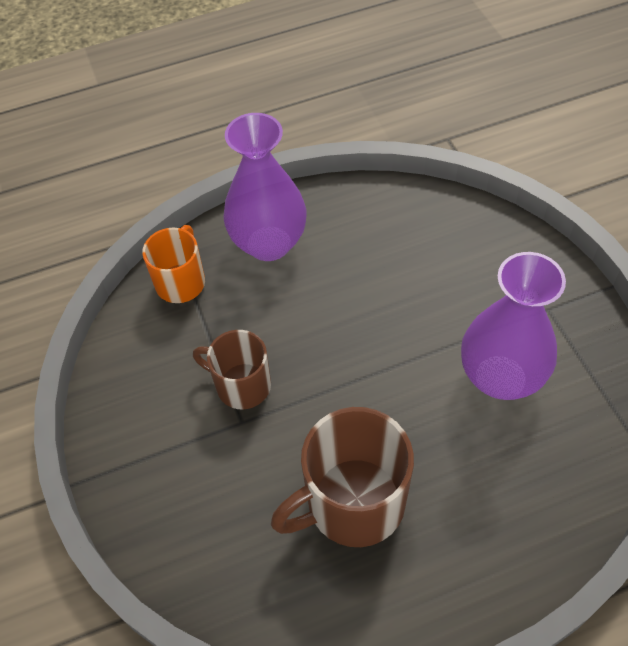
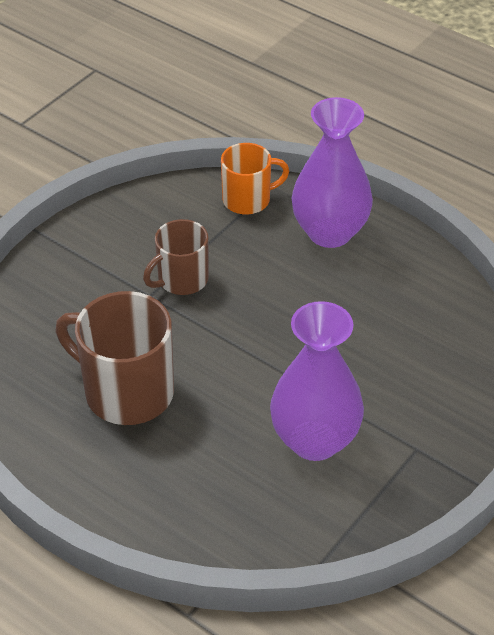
camera: 55 degrees right, 10 degrees down
(241, 385) = (181, 279): brown mug -> brown mug turned 120 degrees counterclockwise

